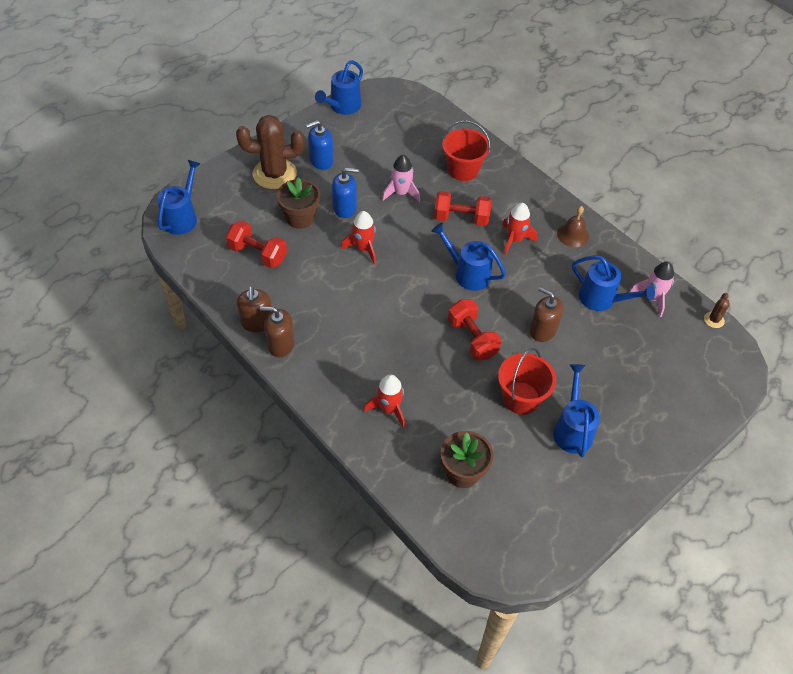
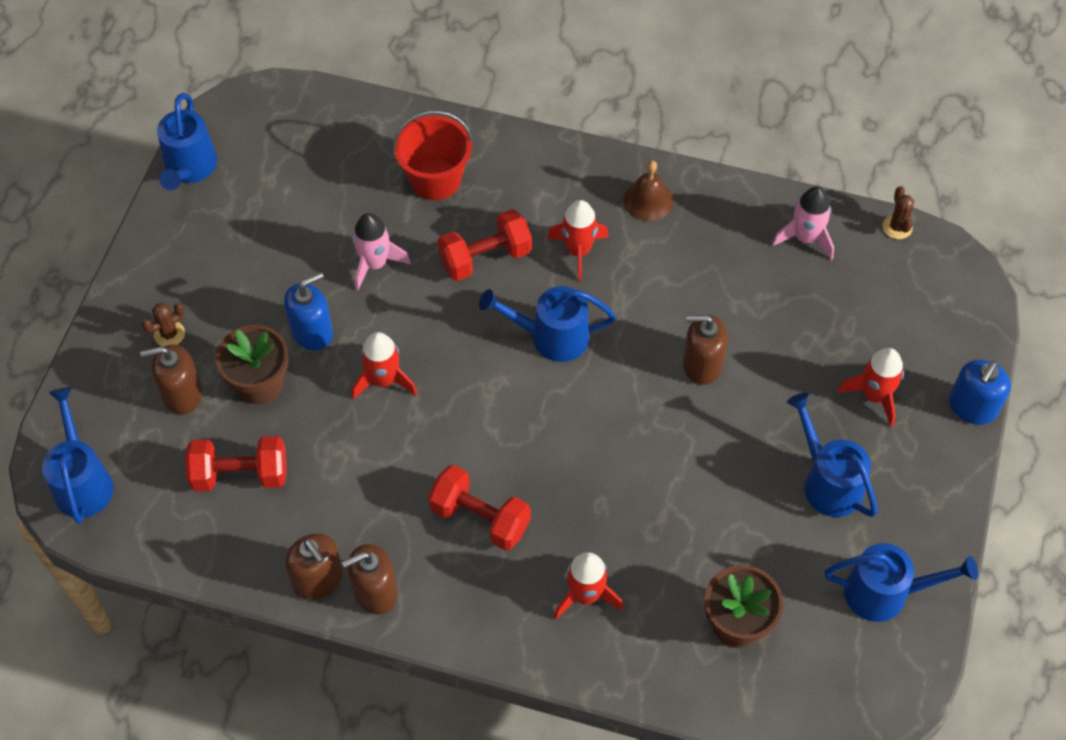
camera: 30 degrees left, 5 degrees up
(259, 203) = (182, 394): none -> brown soap dispenser
(274, 174) = (169, 334): brown cactus -> brown cactus, size x0.42
(321, 160) = (222, 275): blue soap dispenser -> blue soap dispenser (972, 407)
(472, 338) = (622, 430): red dumbbell -> red dumbbell (480, 518)
(521, 398) = (739, 477): red bucket -> none
(602, 299) = (746, 276): blue watering can -> blue watering can (885, 593)
(634, 400) = (874, 396): none -> red rocket

